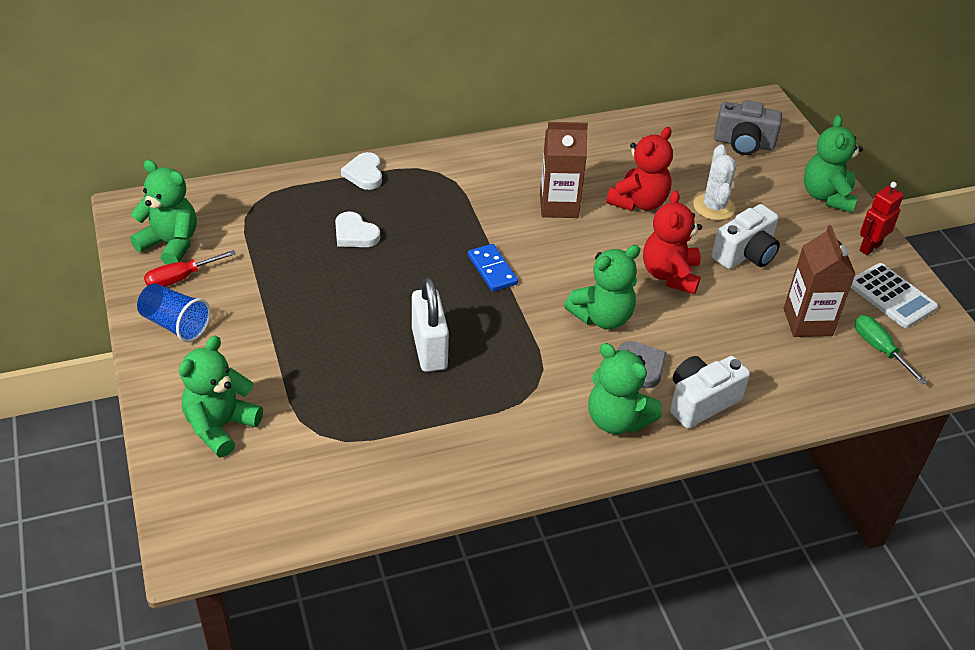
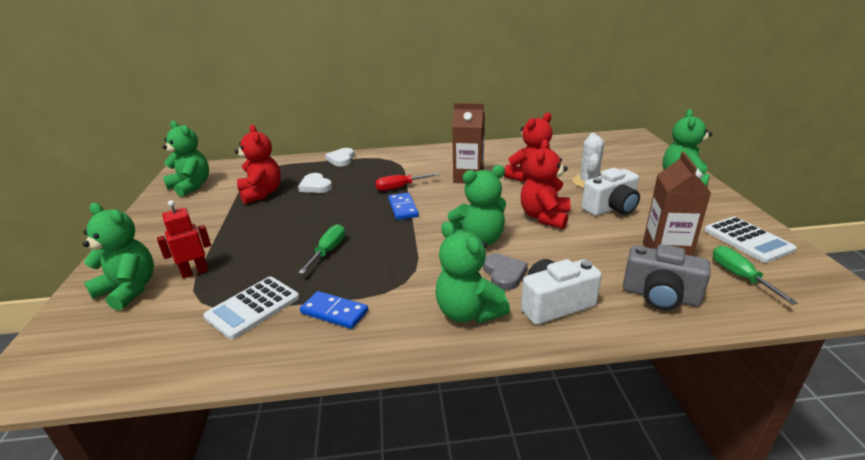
camera: 15 degrees right, 15 degrees down
(175, 324) = (155, 226): blue cup -> none
(180, 278) = (182, 203): red screwdriver -> red screwdriver (400, 187)
(220, 426) = (129, 290): green teddy bear -> green teddy bear turned 75 degrees clockwise
(285, 253) = (261, 193): none -> red teddy bear
(384, 436) = (253, 307): none -> white calculator
(429, 349) = (328, 251): white padlock -> green screwdriver
(477, 433) = (334, 312): none -> blue domino
(743, 143) = (616, 152): grey camera -> grey camera (660, 296)
(870, 247) = (723, 208): red robot -> red robot (195, 272)

